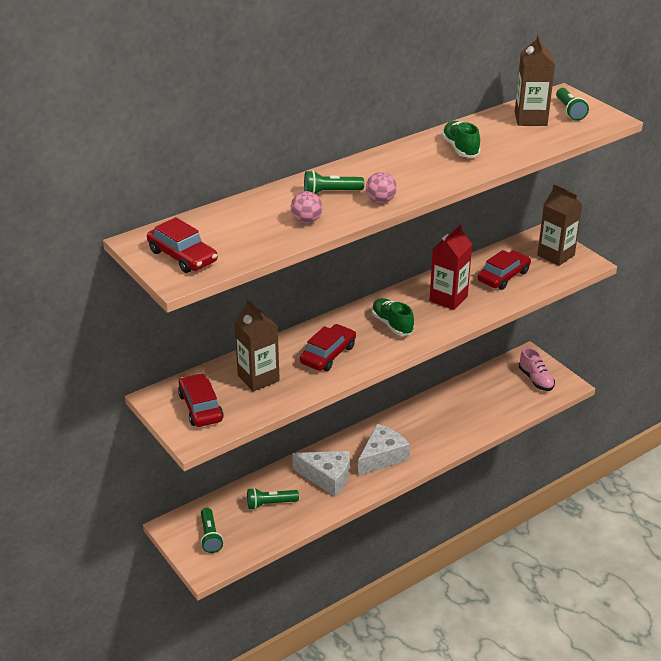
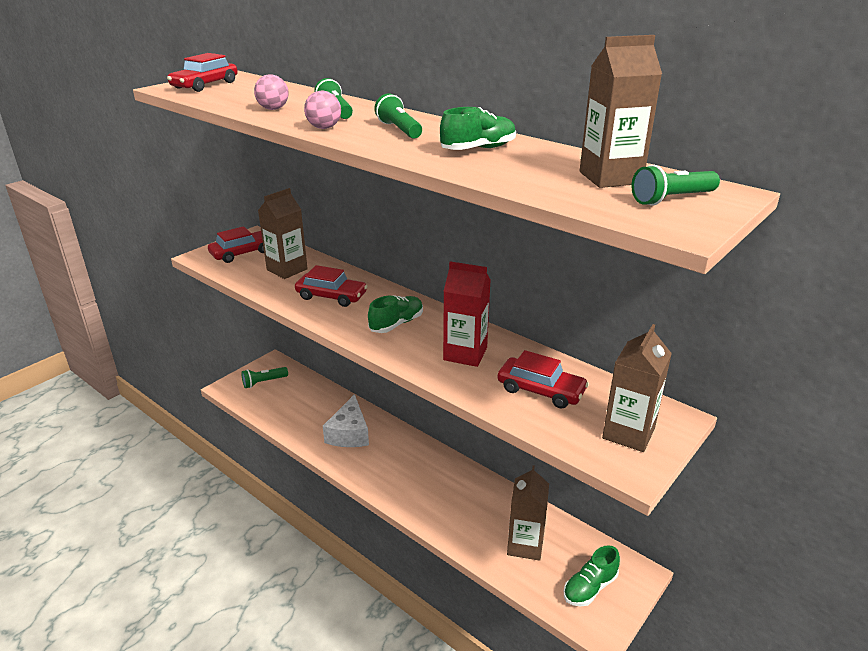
camera: 75 degrees right, 5 degrees down
(270, 504) = (307, 406): green flashlight -> green flashlight (399, 130)
(382, 457) = (389, 465): white cheese -> none
(492, 399) = (525, 545): none -> brown carton
(536, 379) = (590, 587): pink shoe -> green shoe

